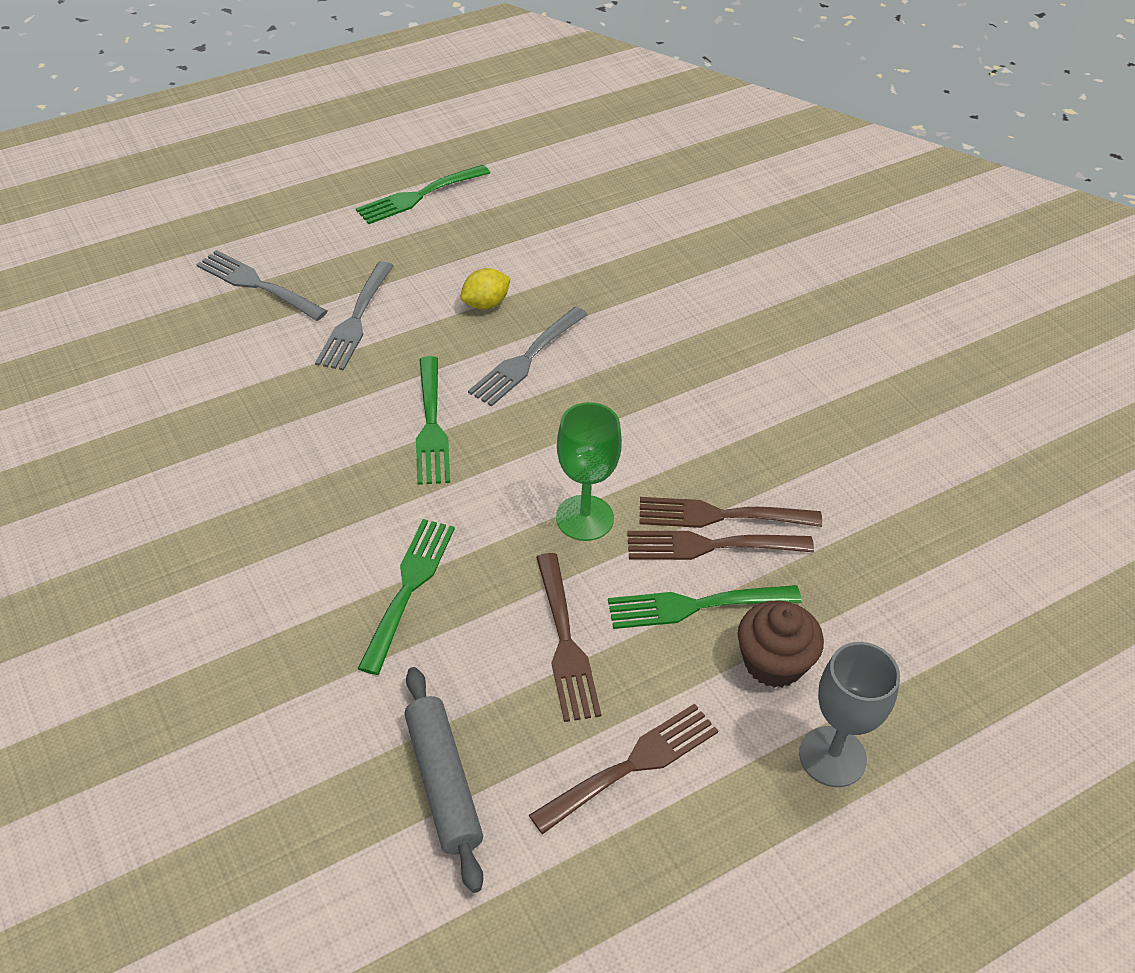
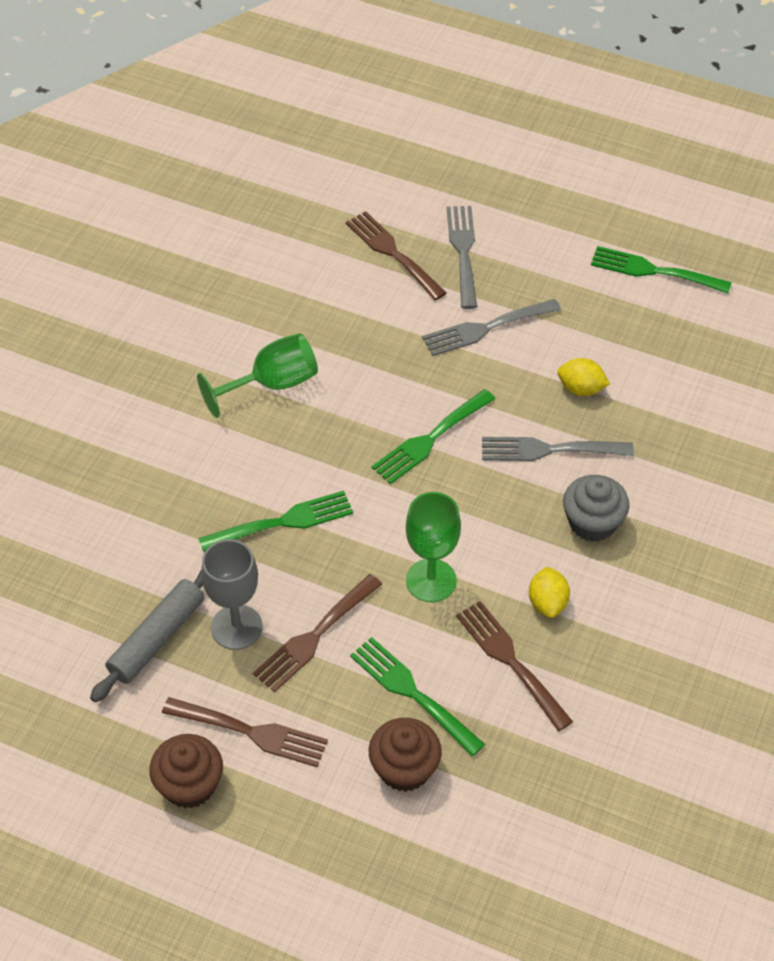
camera: 55 degrees right, 5 degrees up
(239, 498) = (272, 384): none -> green goblet
(628, 378) = (592, 523): none -> grey cupcake
(651, 862) = (189, 785): none -> brown cupcake
(682, 455) = (547, 603): none -> yellow lemon
(710, 546) = (475, 671): brown fork -> brown fork (392, 253)
(832, 756) = (354, 847): grey goblet -> grey goblet (236, 627)

